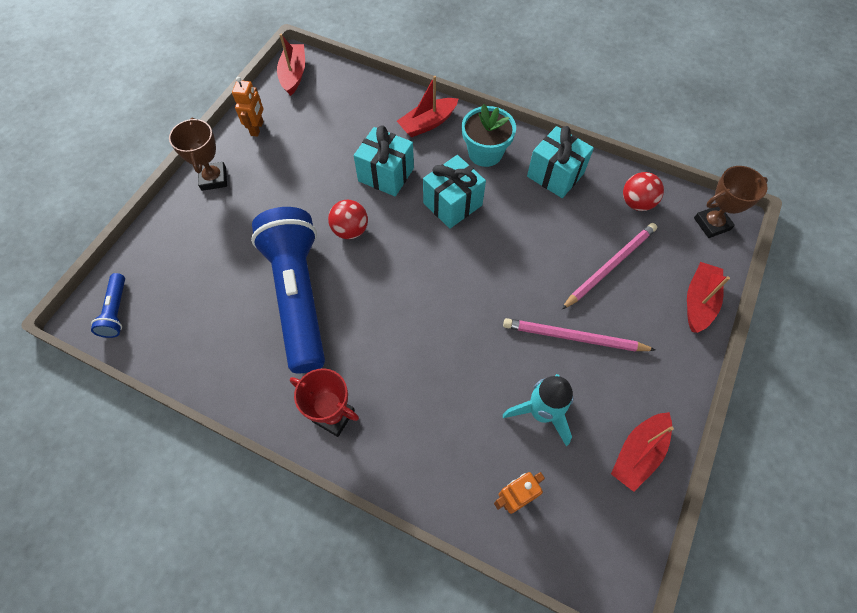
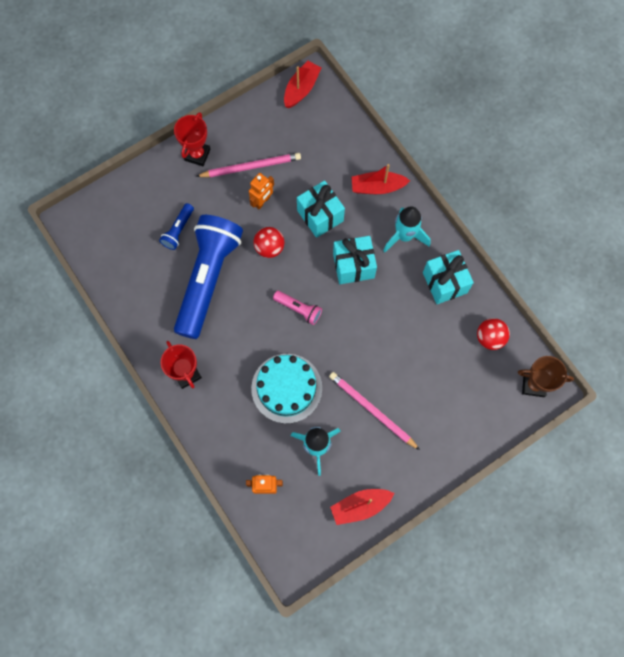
camera: 30 degrees right, 10 degrees up
(116, 311) = (88, 226): blue flashlight -> blue flashlight (178, 230)
(214, 179) = (197, 155): brown trophy -> red trophy
(257, 128) = (249, 126): orange robot -> orange robot (262, 201)
(422, 275) = (298, 309): none -> pink flashlight
(463, 366) = (286, 388): none -> turquoise cake
(485, 153) = (404, 236): turquoise flower pot -> turquoise rocket
(609, 266) = (433, 375): pink pencil -> pink pencil (250, 167)
(698, 301) = (477, 435): red boat -> none

